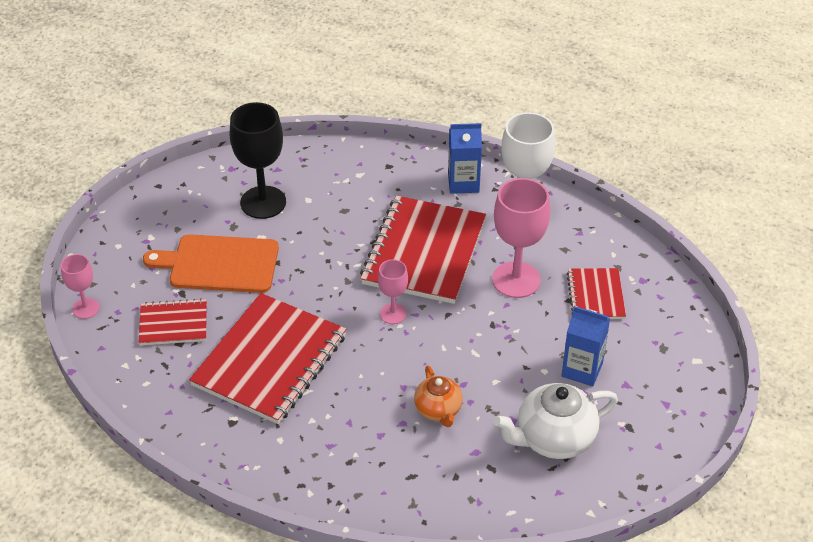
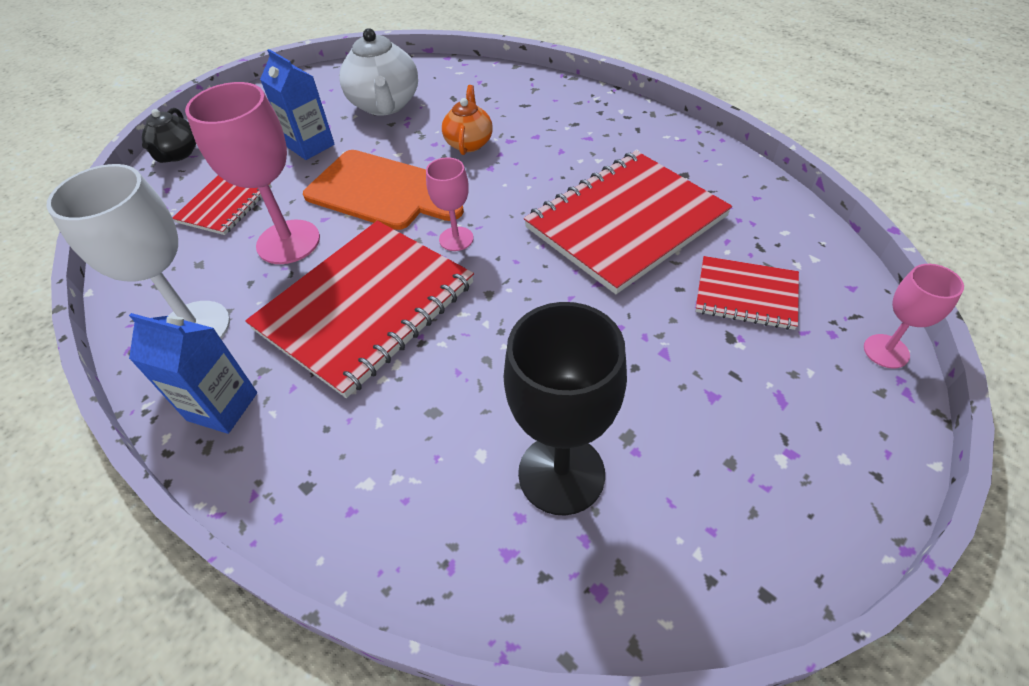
camera: 155 degrees left, 5 degrees up
(219, 264) = (665, 369): orange cutting board -> orange cutting board (380, 191)
(553, 439) = (385, 105): white teapot -> white teapot turned 75 degrees clockwise
(692, 330) = (178, 154): none -> black teapot

